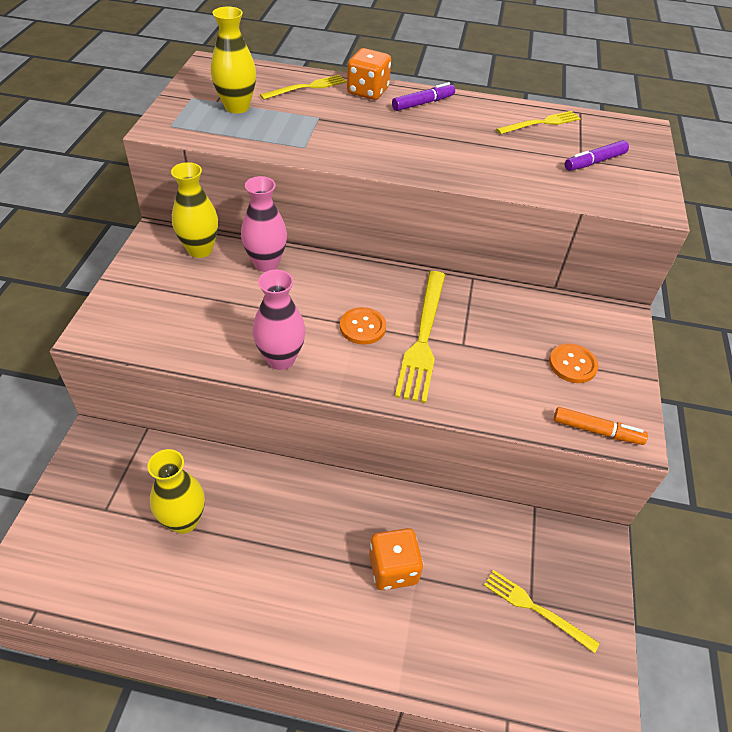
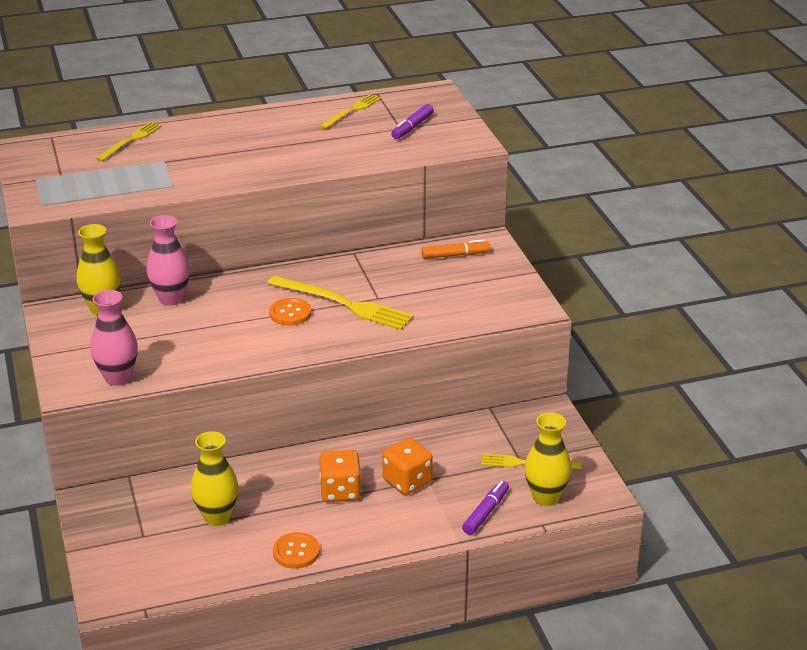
camera: 25 degrees left, 15 degrees down
(237, 107) = (84, 174): yellow vase -> yellow vase (545, 497)
(281, 359) = (242, 354): pink vase -> pink vase (118, 378)
(367, 91) = (187, 128): orange dice -> orange dice (340, 491)
(423, 103) = (242, 124): purple marker -> purple marker (486, 512)
(423, 338) = (344, 304): yellow fork -> yellow fork turned 45 degrees counterclockwise
(572, 364) = (469, 282): orange button -> orange button (296, 552)
(597, 431) = (510, 315): orange marker -> orange marker (455, 255)

